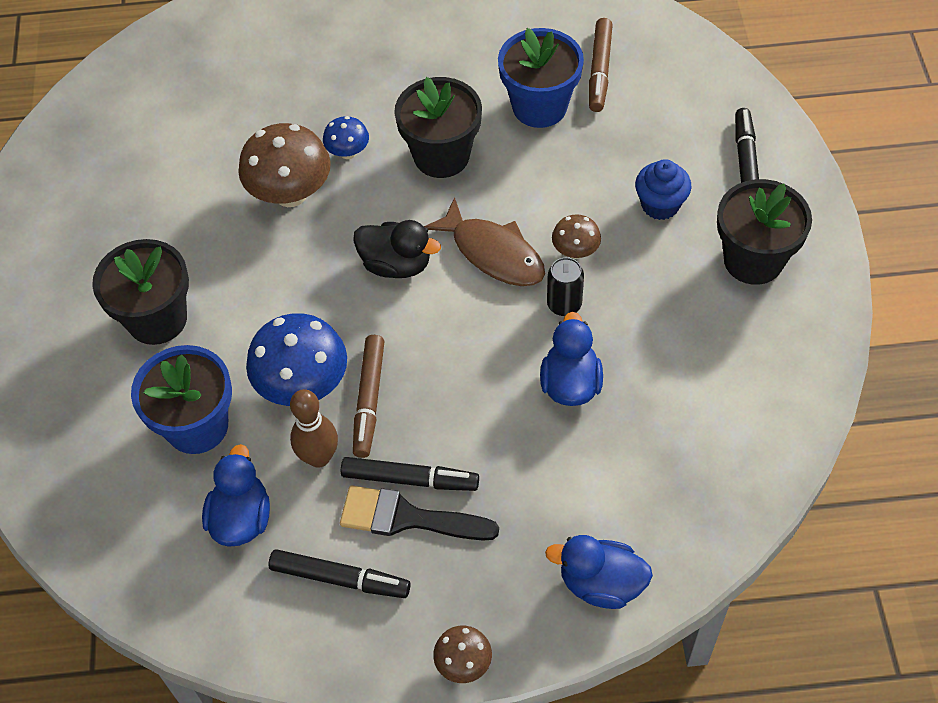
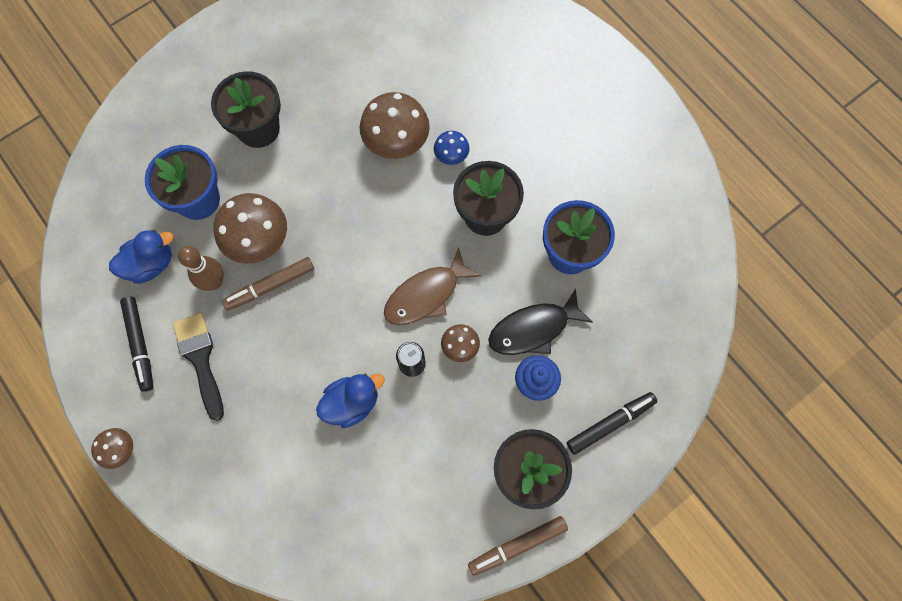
camera: 55 degrees right, 15 degrees up
(303, 385) = (259, 241): blue mushroom -> brown mushroom
(396, 264) = (380, 240): black duck -> none
(410, 479) = (227, 344): black marker -> none
(493, 253) = (426, 295): brown fish -> brown fish turned 45 degrees clockwise
(599, 70) = (630, 275): brown marker -> brown marker (517, 545)
(601, 178) = (533, 329): none -> black fish
(601, 583) = (215, 504): blue duck -> none

